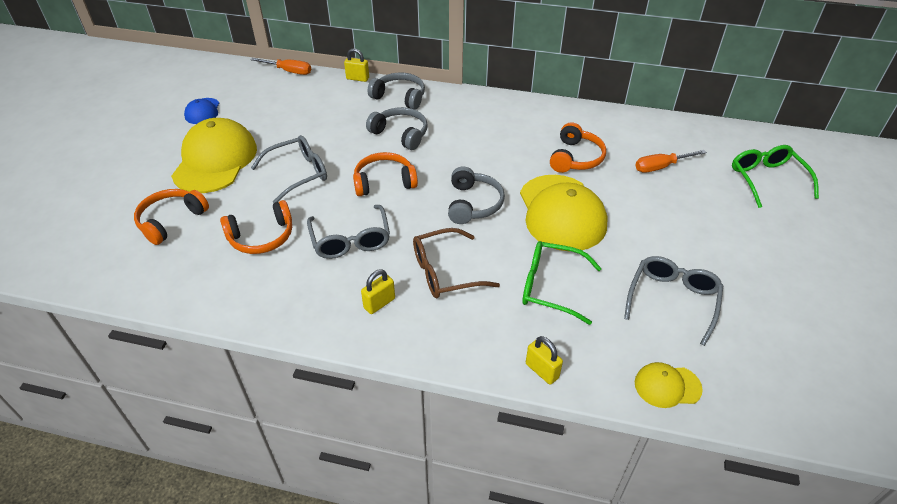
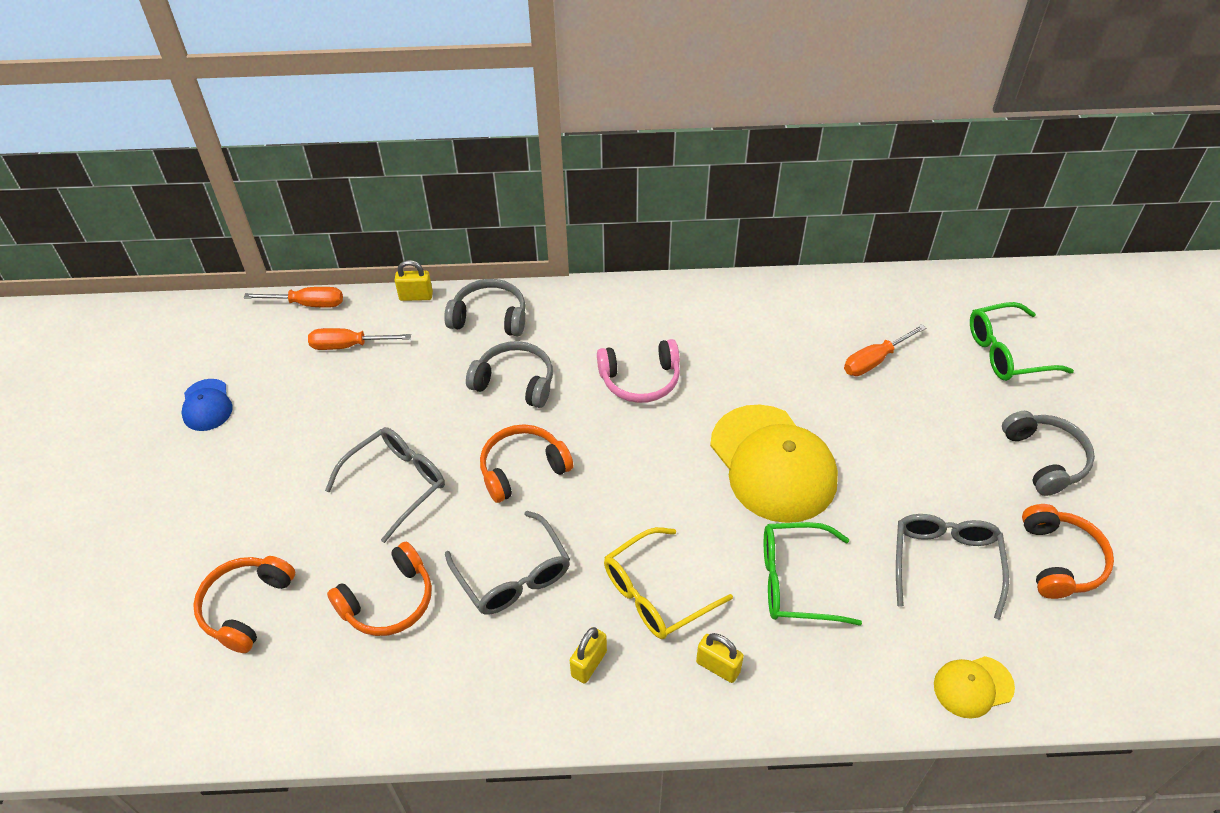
camera: 15 degrees left, 5 degrees up
(215, 160) = (265, 488): yellow cap -> none
(303, 96) = (348, 345): none -> orange screwdriver
(446, 272) = (657, 593): brown glasses -> yellow glasses
(473, 204) = (655, 477): grey headphones -> grey headphones (1045, 459)
(486, 148) = (640, 380): none -> pink headphones
(542, 371) = (823, 706): yellow padlock -> yellow padlock (718, 667)
(576, 158) = (763, 370): orange headphones -> orange headphones (1060, 560)
(767, 180) = (1008, 352): green glasses -> green glasses turned 75 degrees counterclockwise

